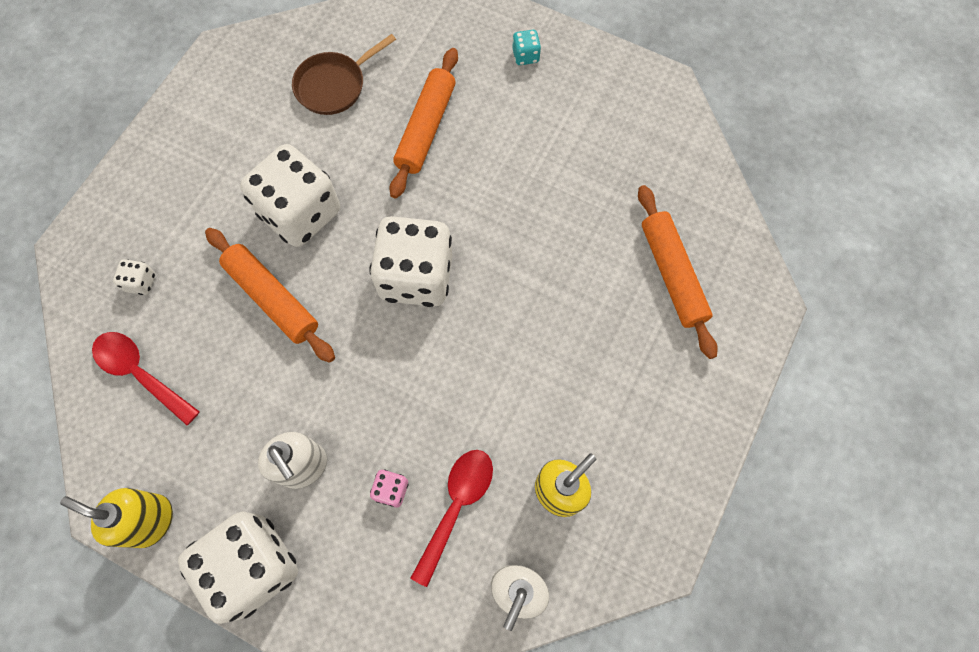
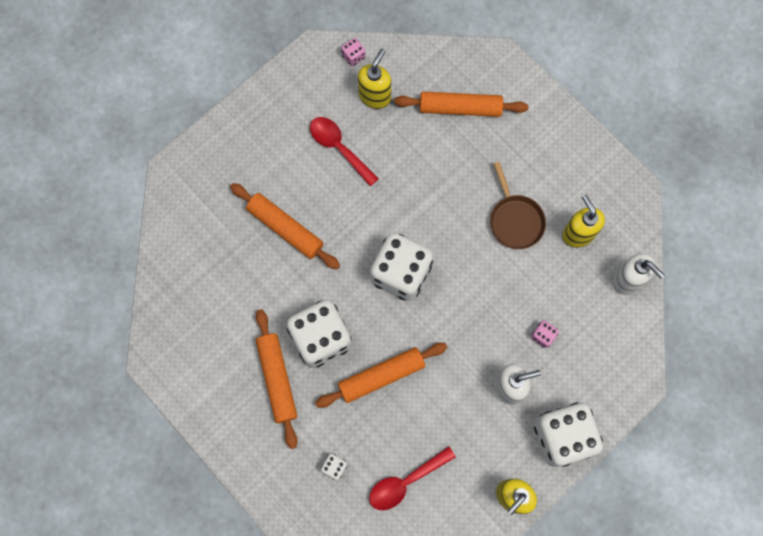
camera: 70 degrees left, 5 degrees up
(235, 182) = (277, 379): none -> orange rolling pin
(334, 85) = (220, 283): brown pan -> brown pan (515, 220)
(456, 506) = (566, 298): red spoon -> red spoon (339, 148)
(525, 56) = (251, 137): turquoise dice -> none
(640, 168) = (375, 96): none -> yellow soap dispenser
(681, 127) = (353, 56): none -> pink dice

